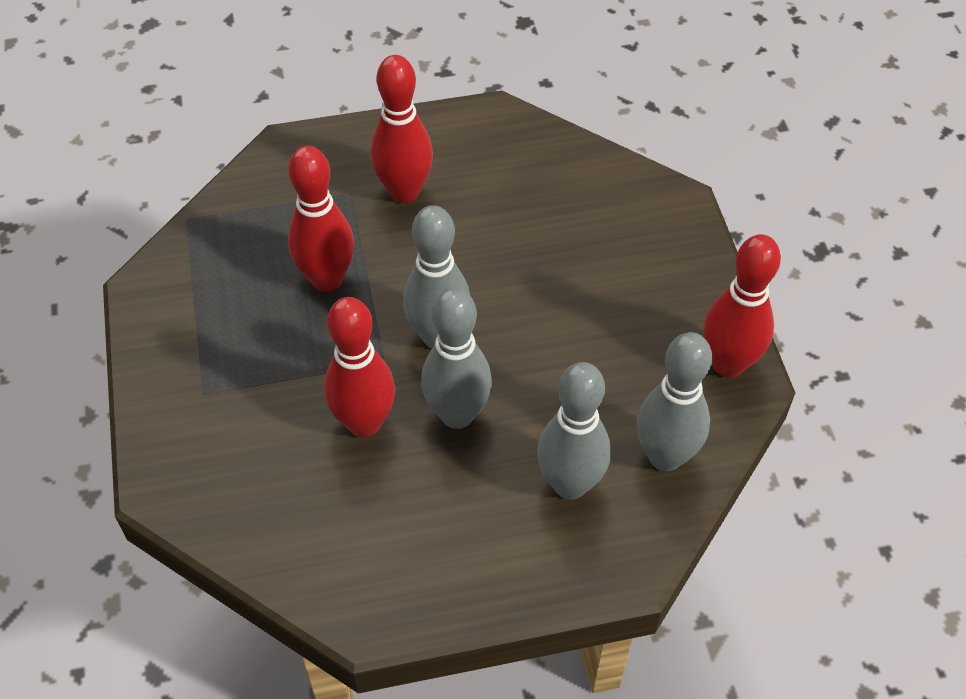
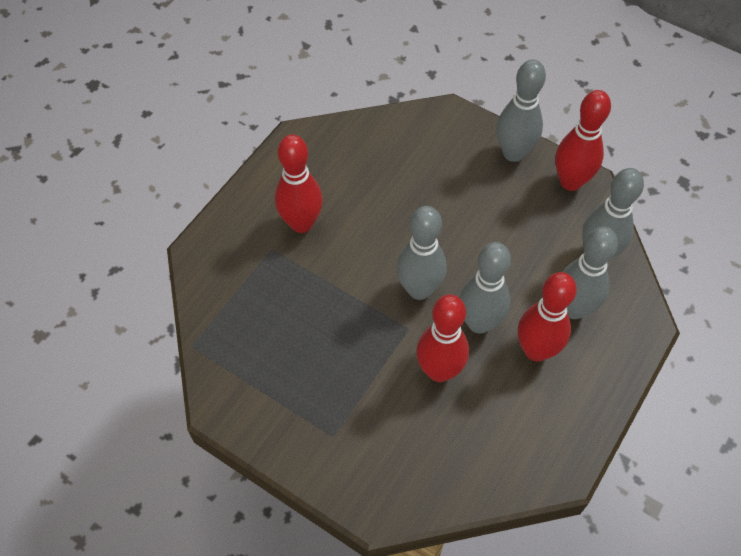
camera: 45 degrees left, 5 degrees up
(327, 279) = (321, 310): red bowling pin -> red bowling pin (536, 350)
(699, 288) = (513, 153): none -> grey bowling pin

